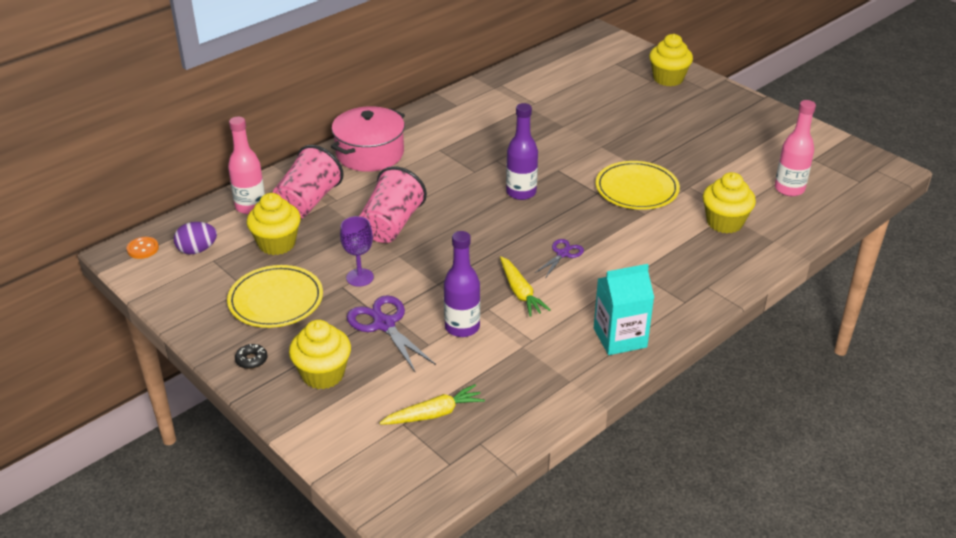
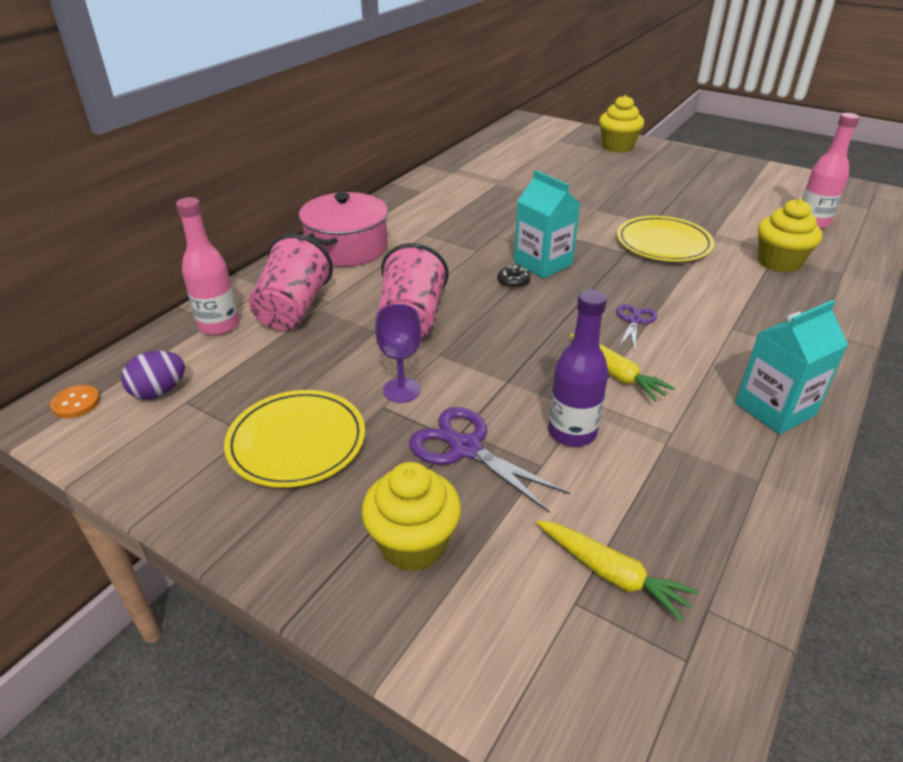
camera: 15 degrees left, 0 degrees up
(251, 360) = (292, 543): black donut -> black donut (513, 282)
(277, 244) = (270, 365): yellow cupcake -> none
(434, 414) = (611, 574): yellow carrot -> yellow carrot turned 75 degrees clockwise
(521, 192) = (543, 263): purple bottle -> turquoise carton

